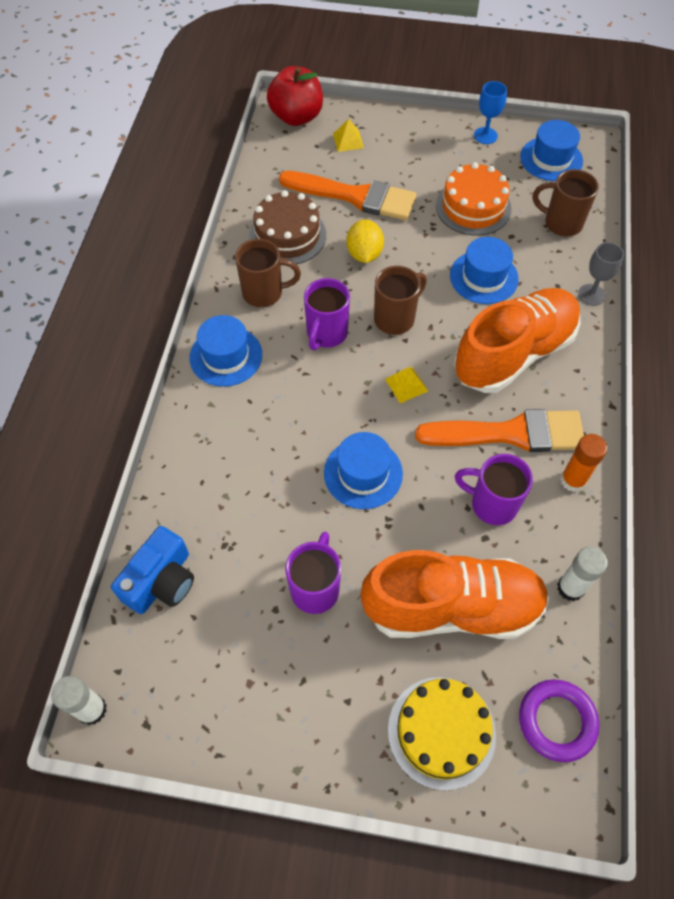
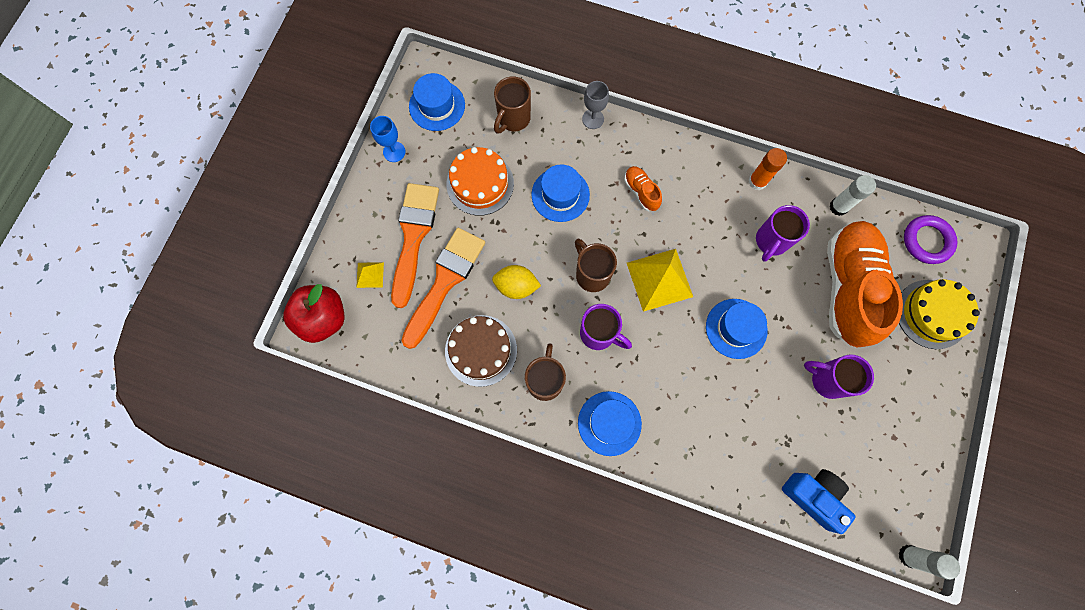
camera: 80 degrees left, 15 degrees up
(406, 385) = (659, 279): yellow pyramid -> yellow pyramid, size x2.02
(510, 433) = (713, 213): orange brush -> orange brush (413, 237)
(514, 353) = (641, 192): orange shoe -> orange shoe, size x0.42

